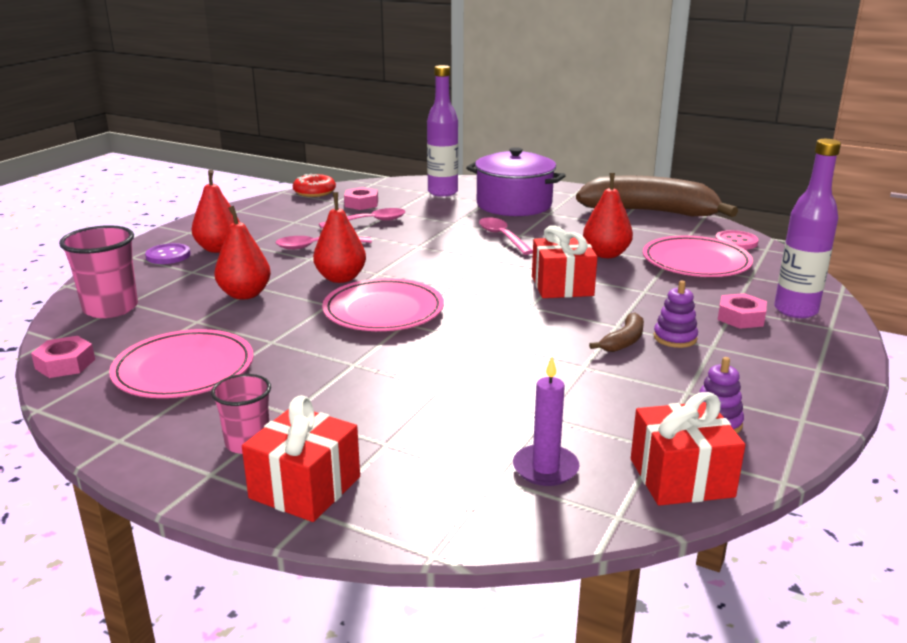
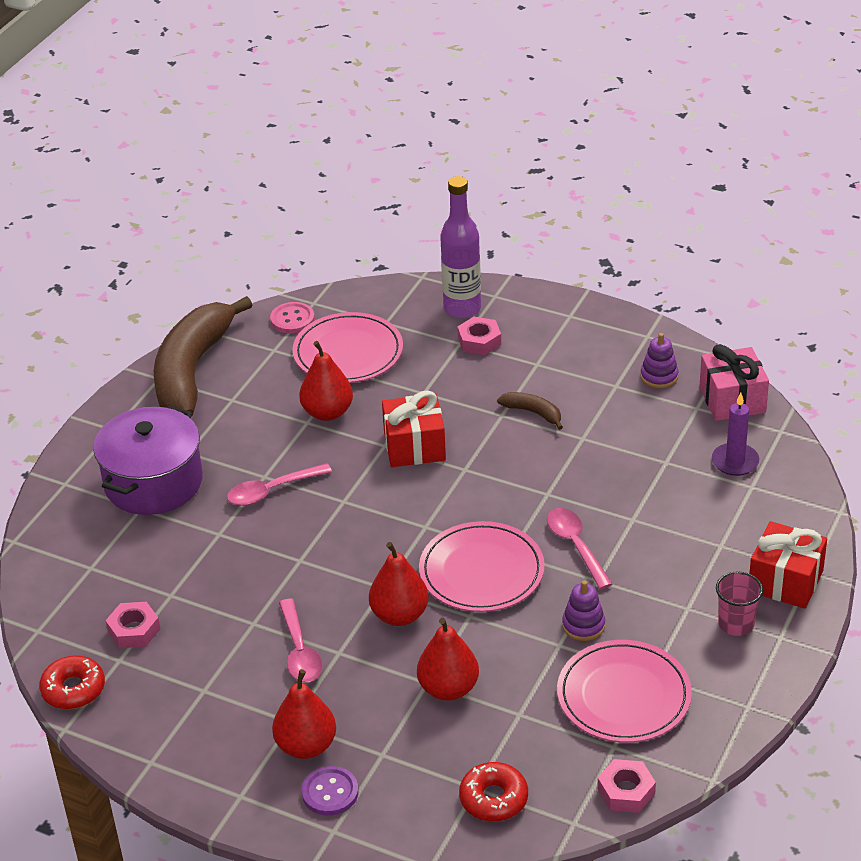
camera: 90 degrees left, 15 degrees up
(110, 308) = (493, 799): pink cup -> red donut
(369, 222) = (210, 613): pink spoon -> pink spoon (575, 546)
(442, 192) = (93, 551): purple bottle -> none
(675, 338) = (523, 383): purple stacking toy -> purple stacking toy (583, 625)
(681, 478) = (732, 400): red gift -> pink gift

